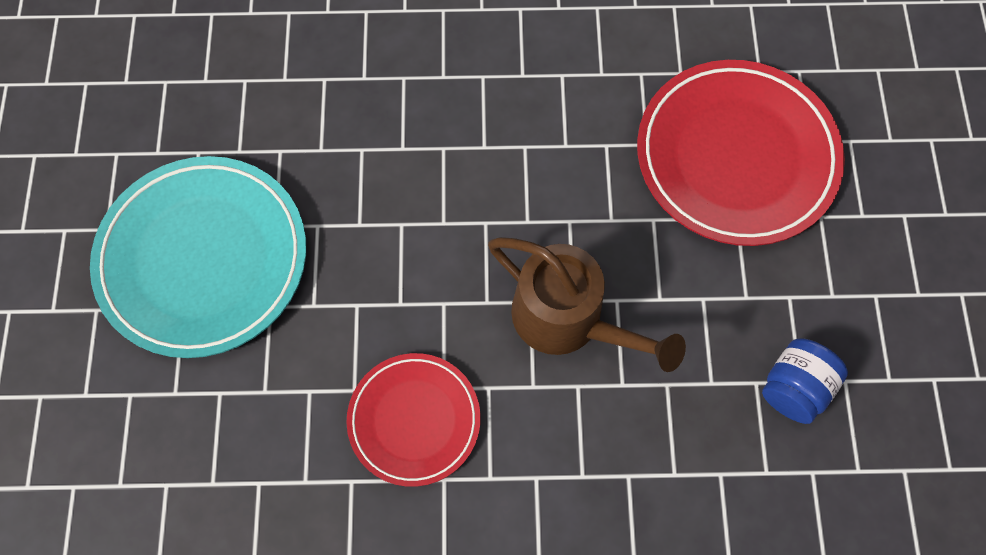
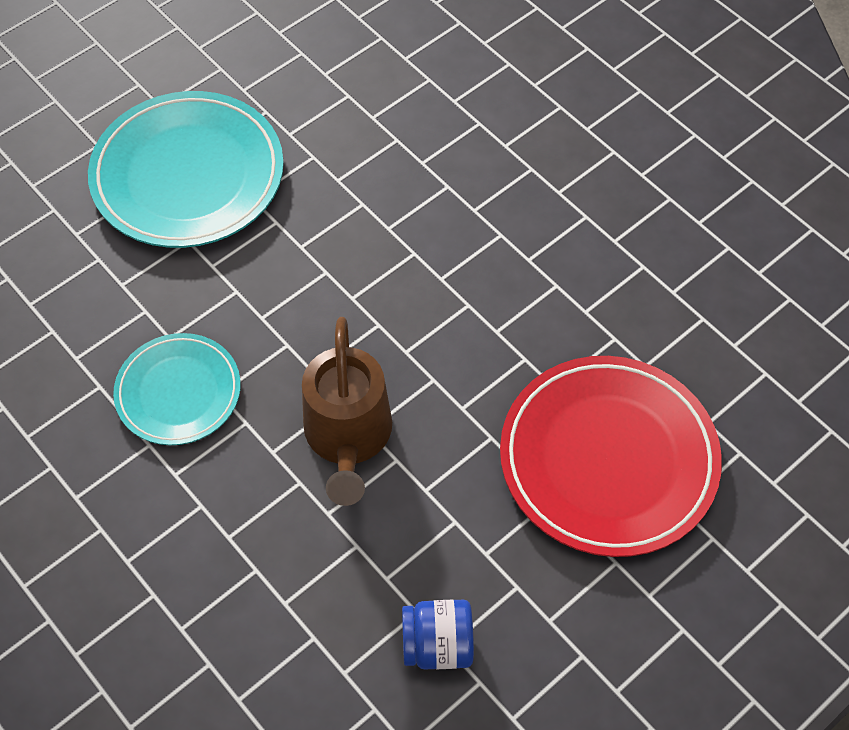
camera: 50 degrees right, 10 degrees down
(414, 420) = (178, 392): red plate -> turquoise plate

